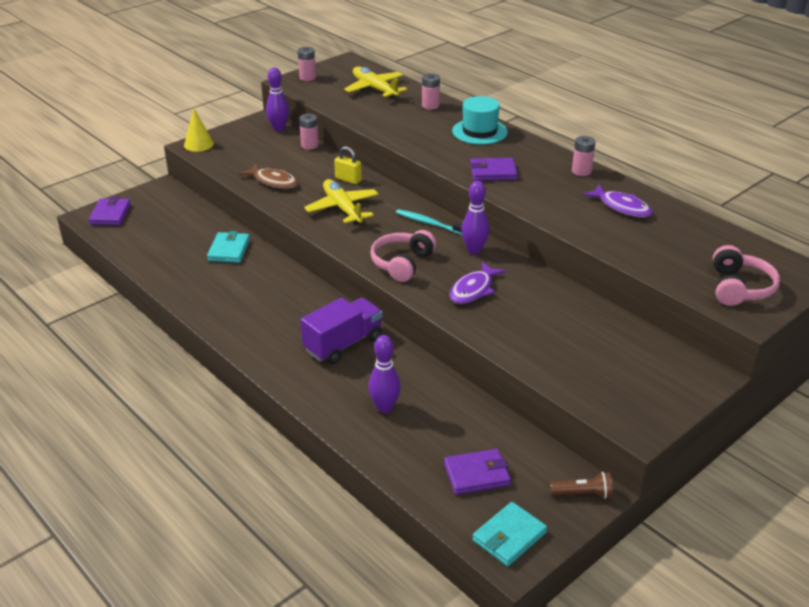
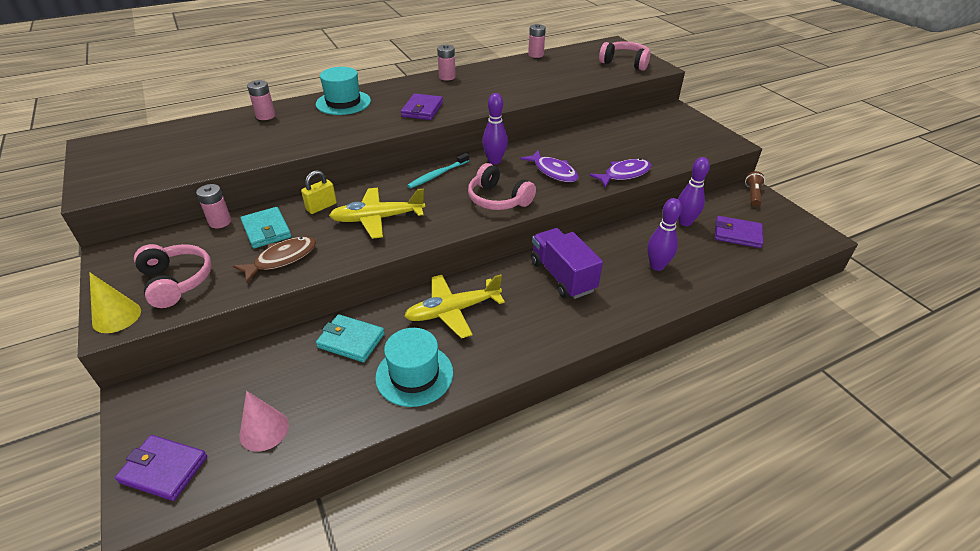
camera: 75 degrees left, 5 degrees up
(142, 238) = (264, 430): none -> pink cone
(200, 285) = (414, 375): none -> turquoise hat
(237, 152) = (176, 281): none -> pink headphones
(279, 128) = (152, 240): purple bowling pin -> purple bowling pin (685, 222)
(307, 78) = (101, 176): pink battery -> pink battery (536, 55)
(375, 89) = (190, 138): yellow plane -> yellow plane (453, 311)
(477, 474) = (737, 234): purple wallet -> purple wallet turned 75 degrees counterclockwise
(509, 536) = (799, 233): turquoise wallet -> turquoise wallet (266, 230)
(622, 207) = (509, 74): purple fish -> purple fish (624, 174)

